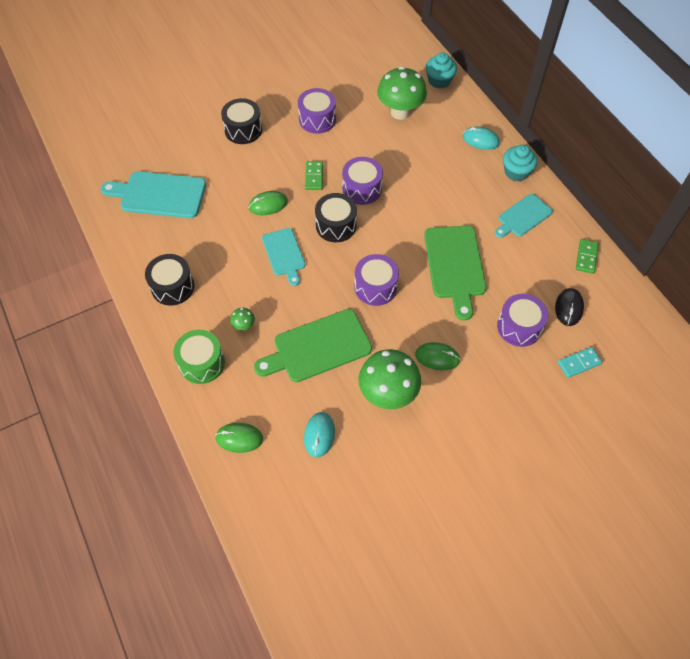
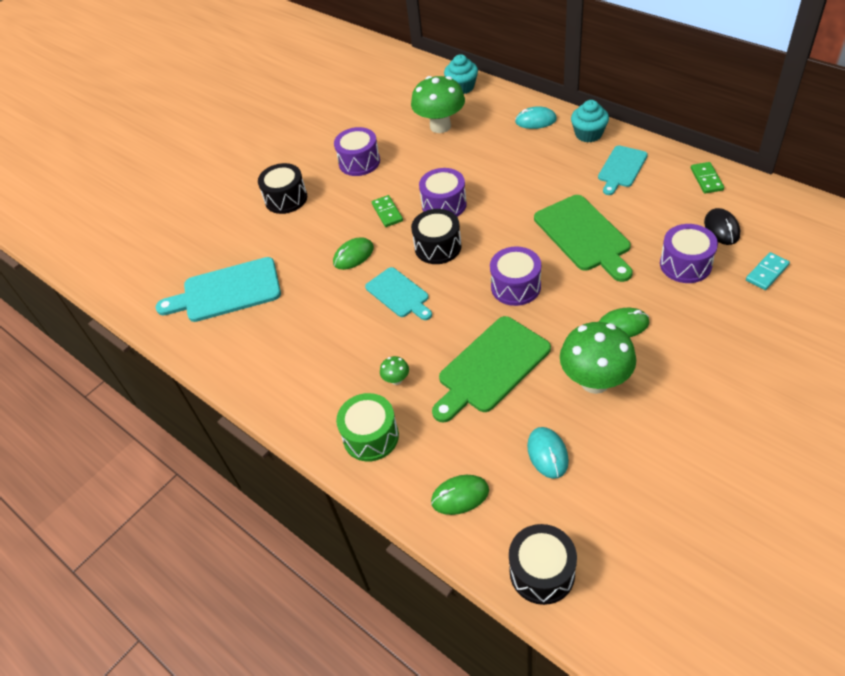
camera: 15 degrees left, 10 degrees down
(172, 287) = (293, 374): black drum -> black drum (542, 572)

